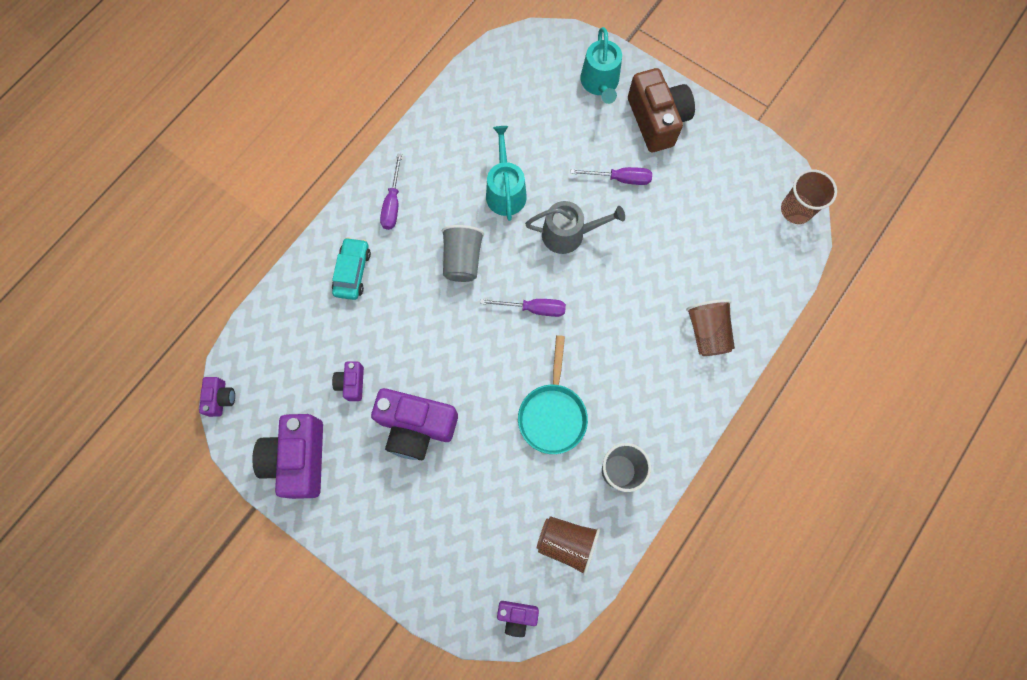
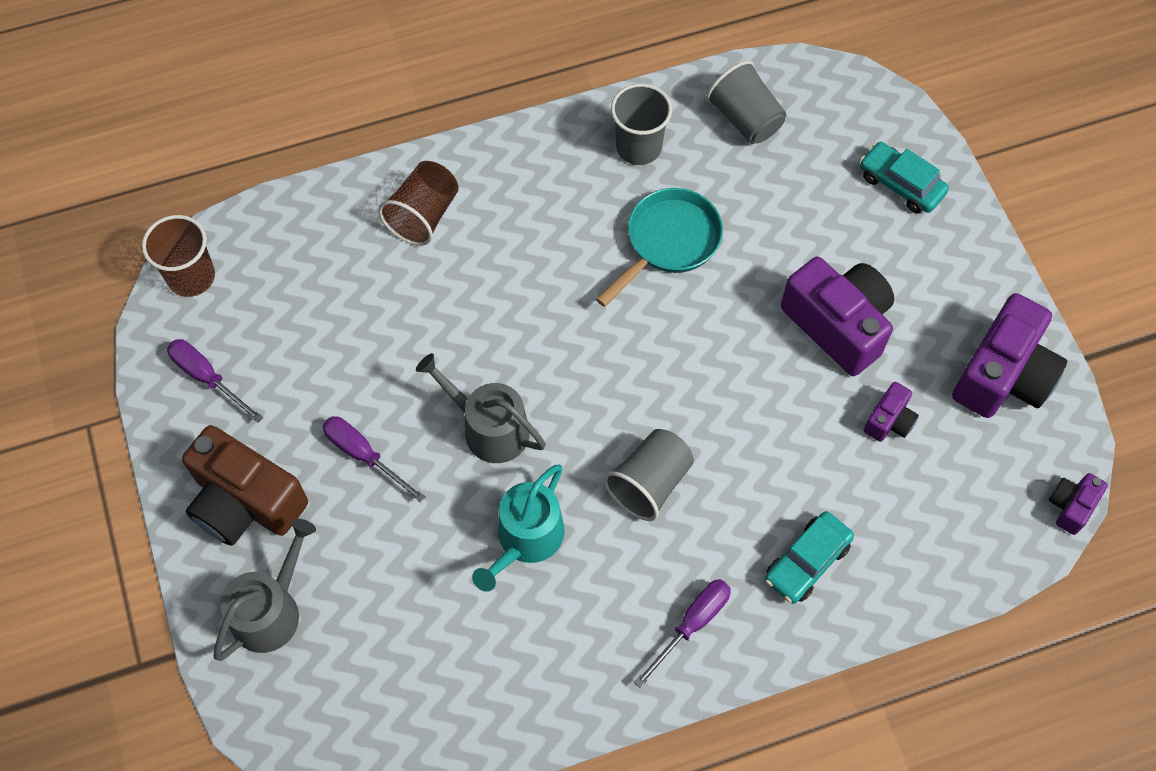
camera: 145 degrees left, 10 degrees down
(434, 561) = (900, 184): none -> turquoise car
(517, 616) = (843, 91): purple camera -> none
(533, 308) = (603, 367): purple screwdriver -> purple screwdriver (207, 377)
(567, 542) = (745, 119): brown cup -> grey cup
(600, 83) = (271, 610): turquoise watering can -> grey watering can
(657, 120) = (245, 502): brown camera -> brown camera turned 75 degrees counterclockwise

